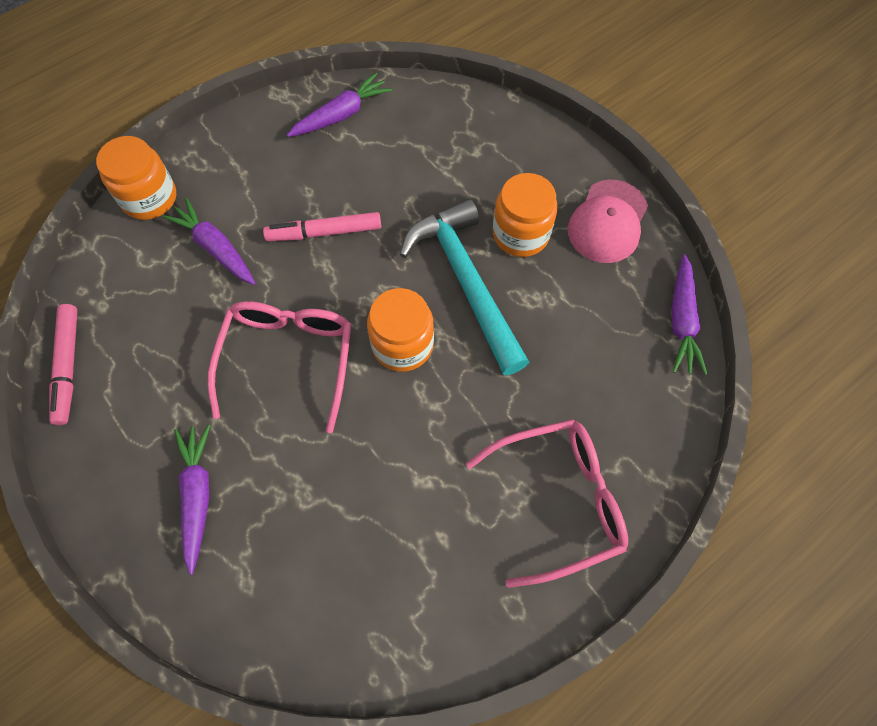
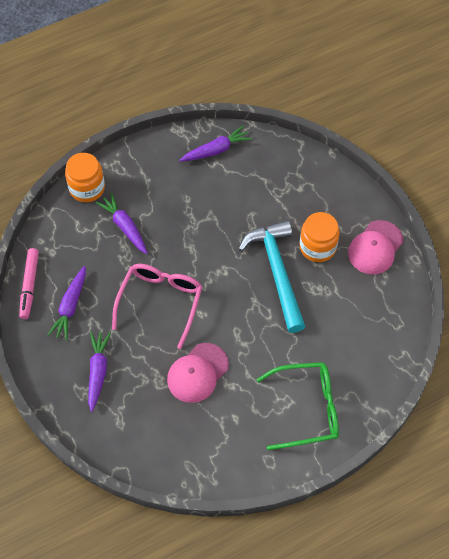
camera: 10 degrees right, 5 degrees down
(324, 232) = (193, 227): pink marker -> none
(366, 469) = (197, 373): none -> pink cap
(402, 344) = (231, 304): orange jar -> none
(558, 500) = (307, 409): pink glasses -> green glasses
(682, 321) = (407, 317): purple carrot -> purple carrot (70, 306)

